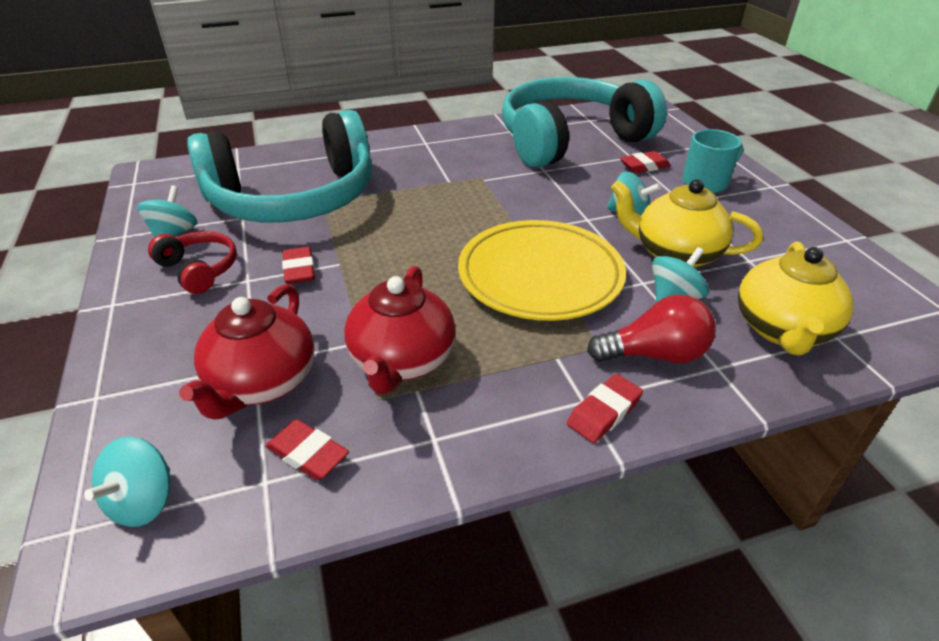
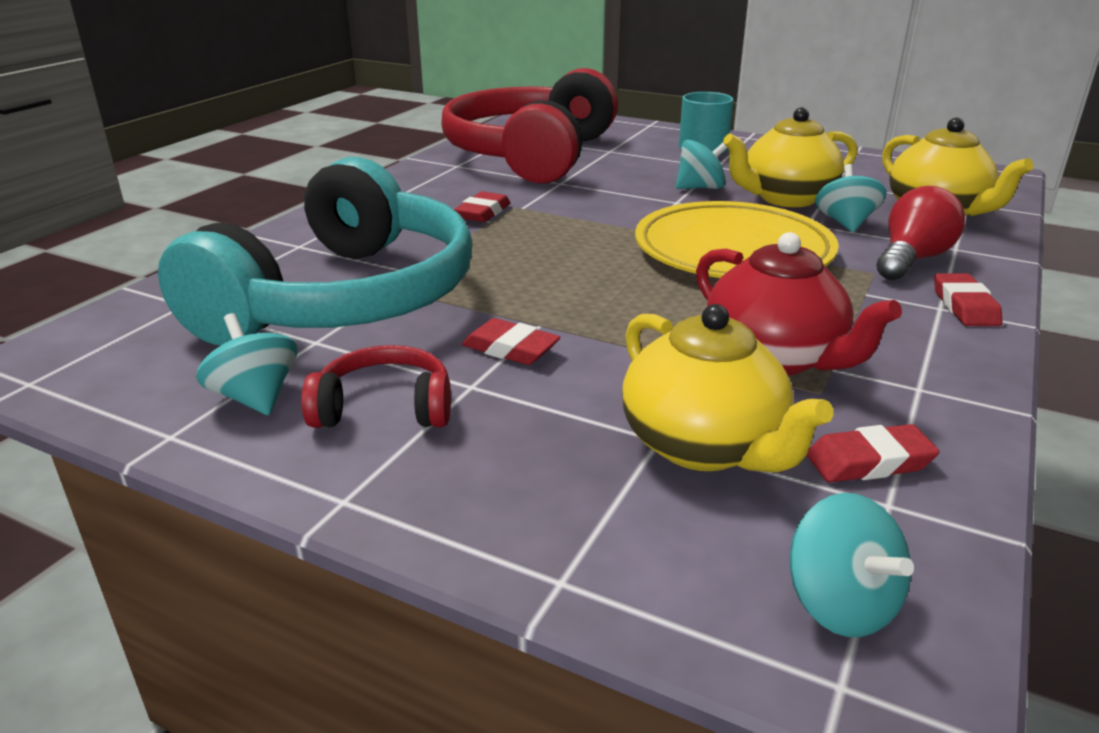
camera: 45 degrees left, 10 degrees down
(262, 383) = (705, 446): red teapot -> yellow teapot
(570, 140) = (531, 155): turquoise headphones -> red headphones
(644, 166) = (635, 153): red eraser -> red eraser (483, 213)

